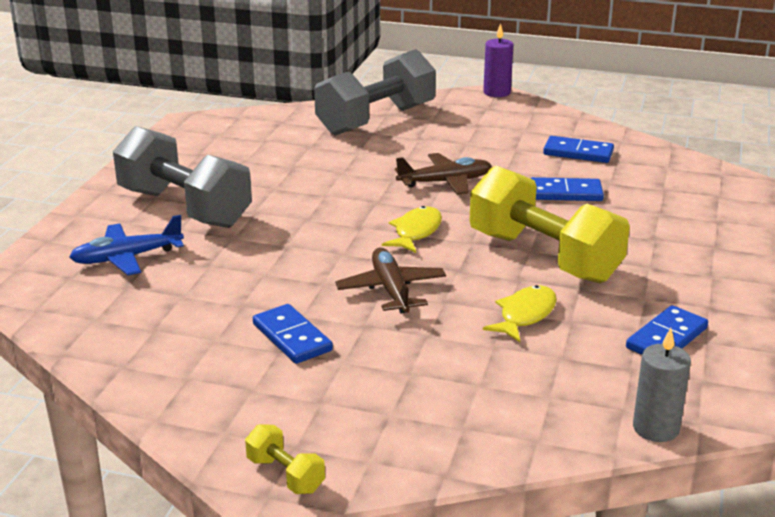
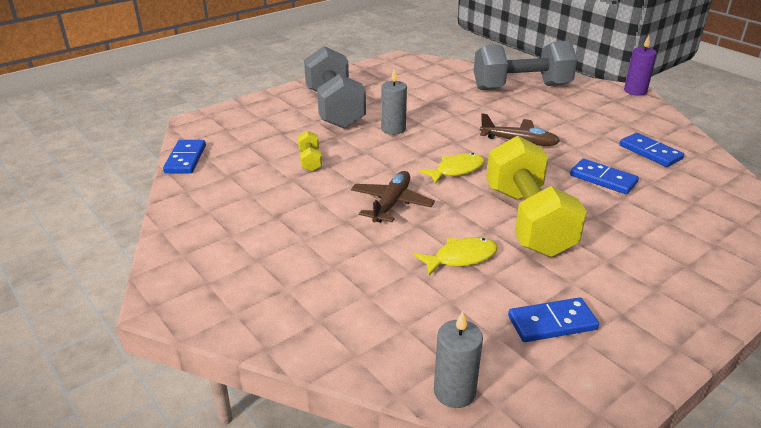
camera: 35 degrees right, 5 degrees up
(127, 258) = (268, 128): blue plane -> none
(285, 475) = (179, 298): yellow dumbbell -> yellow dumbbell (310, 161)
(289, 210) = (393, 129): none -> grey candle
(292, 337) = (293, 211): blue domino -> blue domino (185, 159)

